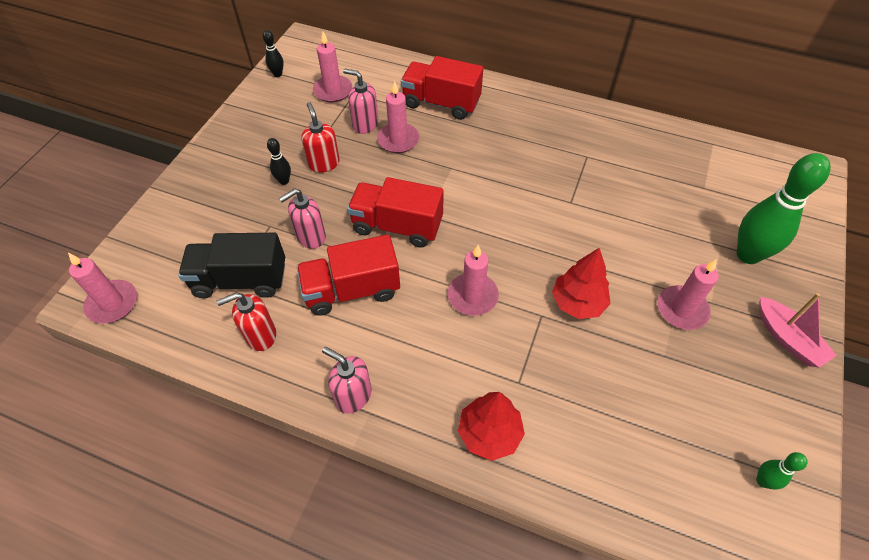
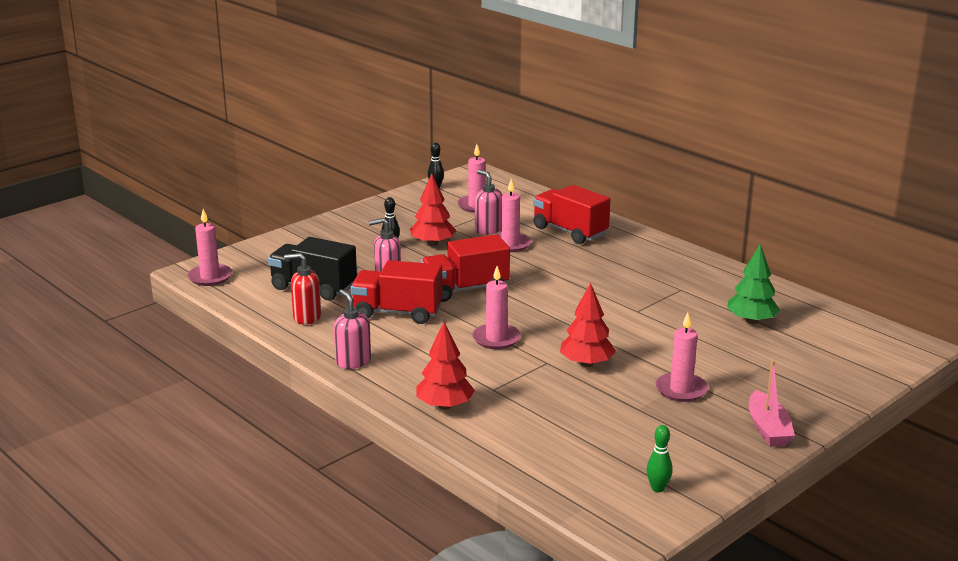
camera: 25 degrees right, 30 degrees down
(324, 163) = (432, 244): red soap dispenser -> red tree
(397, 226) = (465, 289): red truck -> red truck turned 60 degrees counterclockwise
(672, 182) = (751, 321): none -> green tree
(748, 254) = (782, 377): green bowling pin -> none

